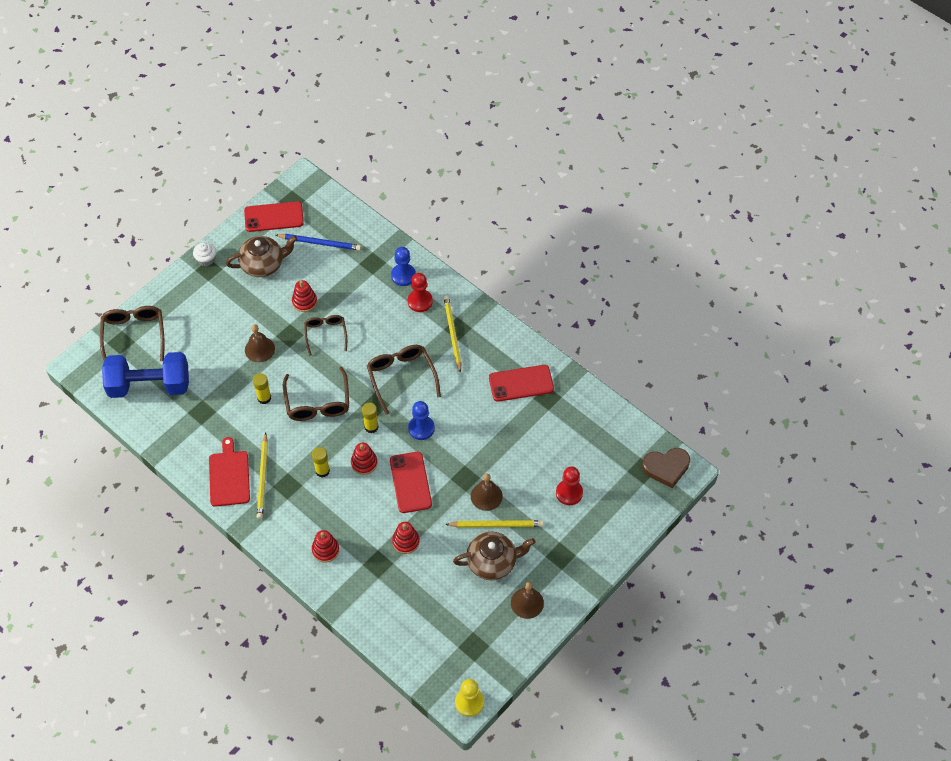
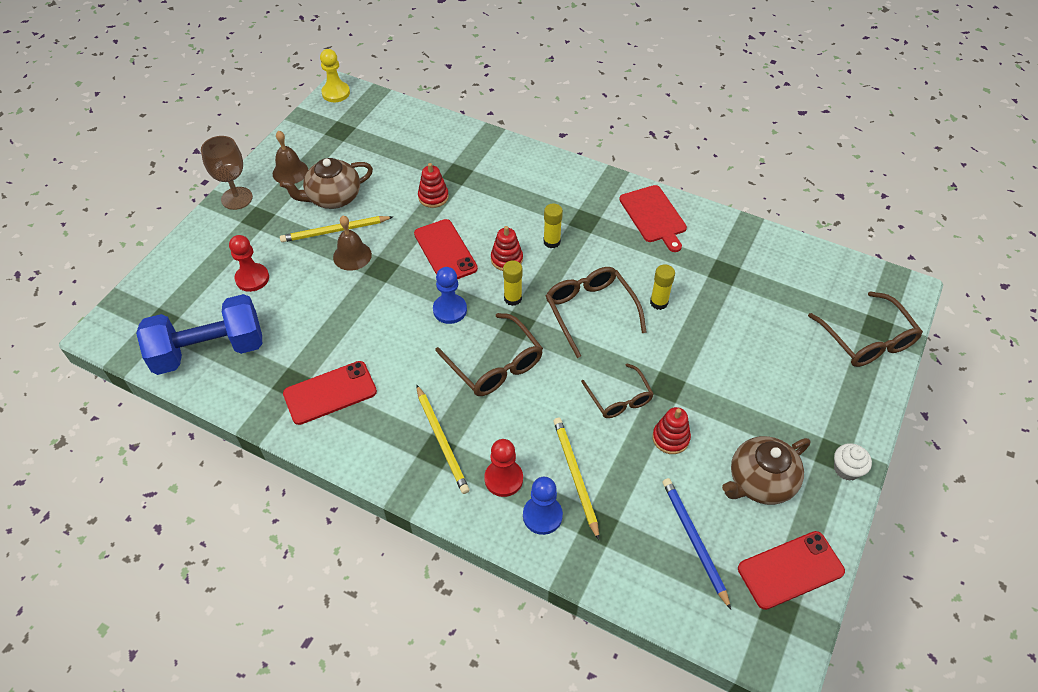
camera: 165 degrees right, 5 degrees down
(149, 385) = (804, 286): blue dumbbell -> blue dumbbell (209, 350)
(259, 349) = (697, 359): brown bell -> none
(263, 478) = (615, 222): yellow pencil -> yellow pencil (575, 476)
(320, 243) = (694, 540): blue pencil -> blue pencil turned 75 degrees clockwise
(325, 550) = (516, 174): red stacking toy -> none
(577, 582) = (237, 198): none -> brown goblet
(666, 468) = (127, 330): brown heart -> none

